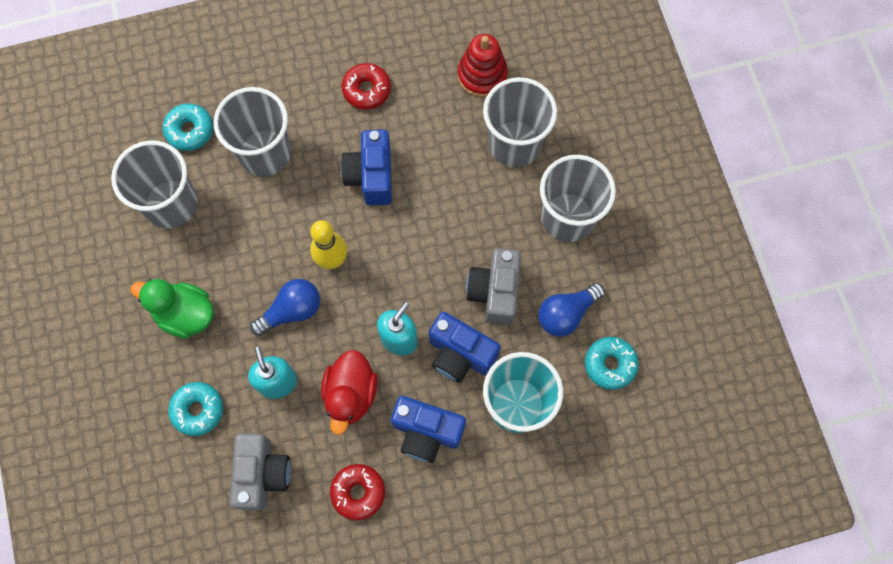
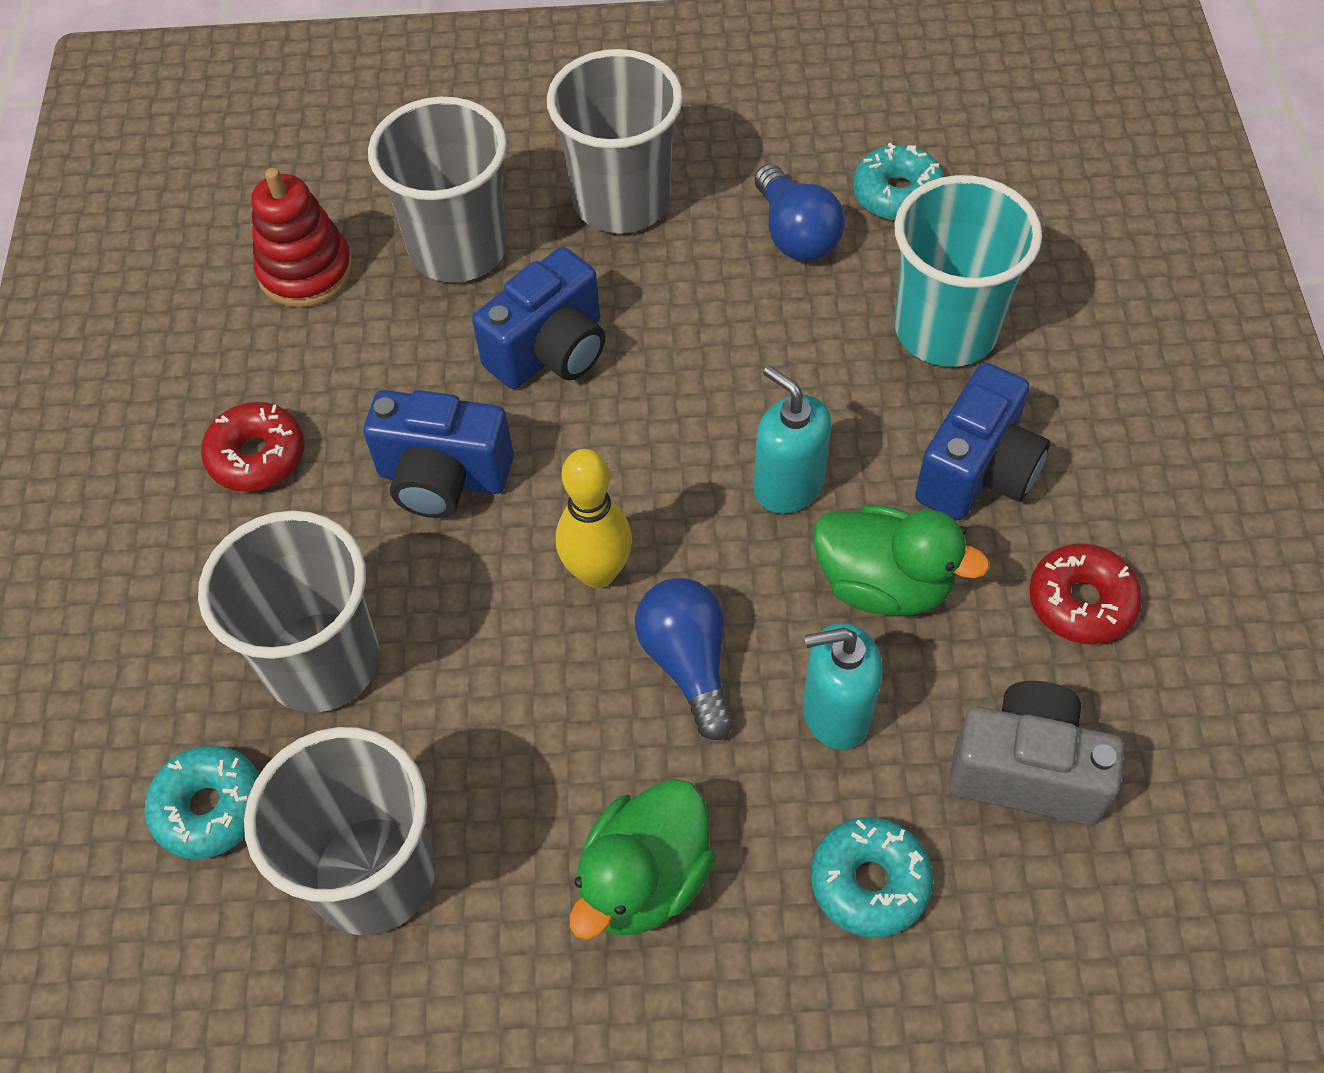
camera: 75 degrees left, 15 degrees down
(350, 394) = (883, 584): red duck -> green duck
(460, 354) = (837, 395): blue camera -> blue camera (550, 351)
(495, 292) = (732, 325): grey camera -> none

